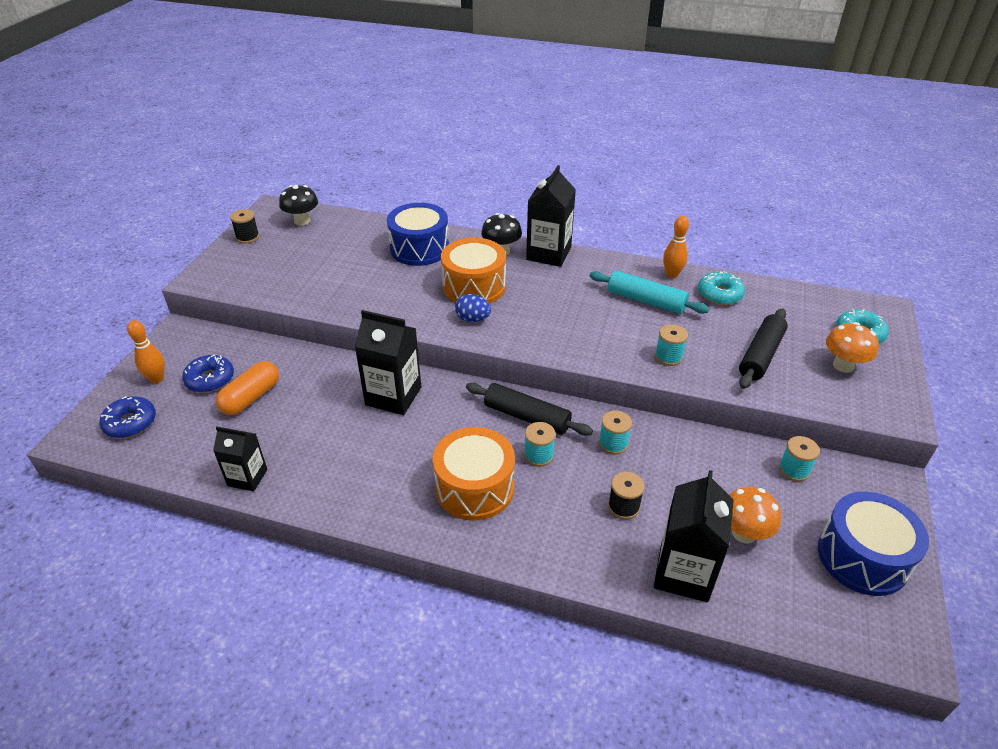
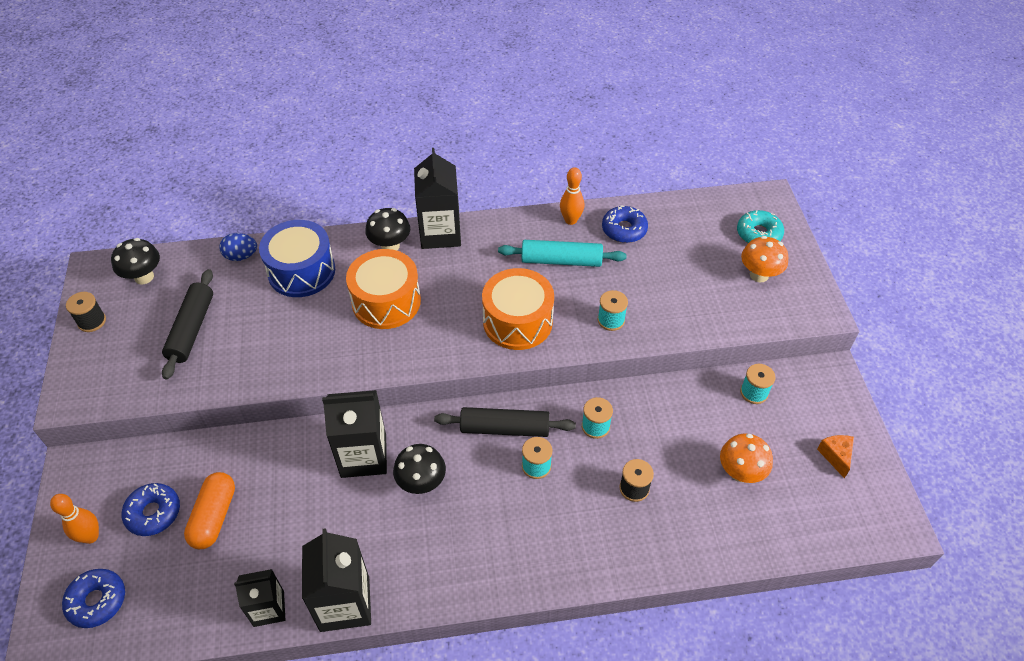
camera: 25 degrees left, 10 degrees up
(429, 432) = (421, 483): none -> black mushroom
(473, 319) = (406, 343): blue egg -> blue egg (241, 256)
(474, 488) = (496, 525): orange drum -> orange drum (517, 321)
(683, 573) = (710, 531): black carton -> black carton (345, 603)
(719, 294) = (624, 229): turquoise donut -> blue donut
(761, 355) = (688, 289): black rolling pin -> black rolling pin (192, 329)
(862, 557) = (836, 456): blue drum -> orange cheese

